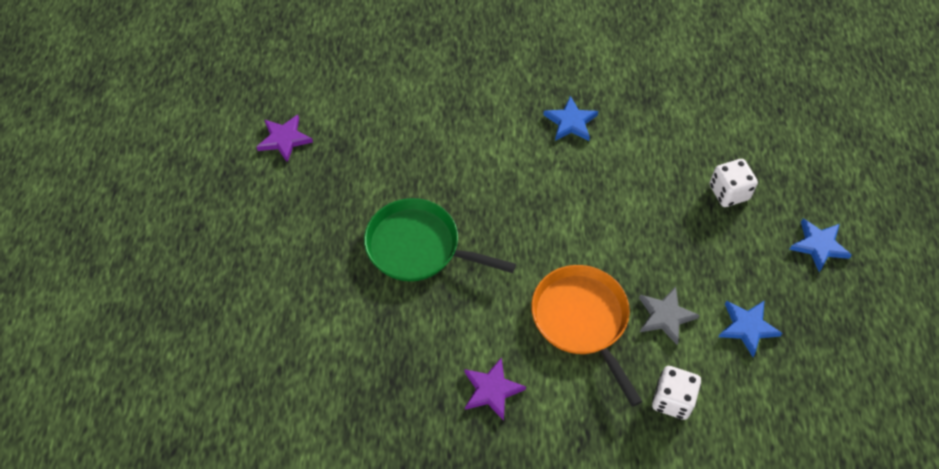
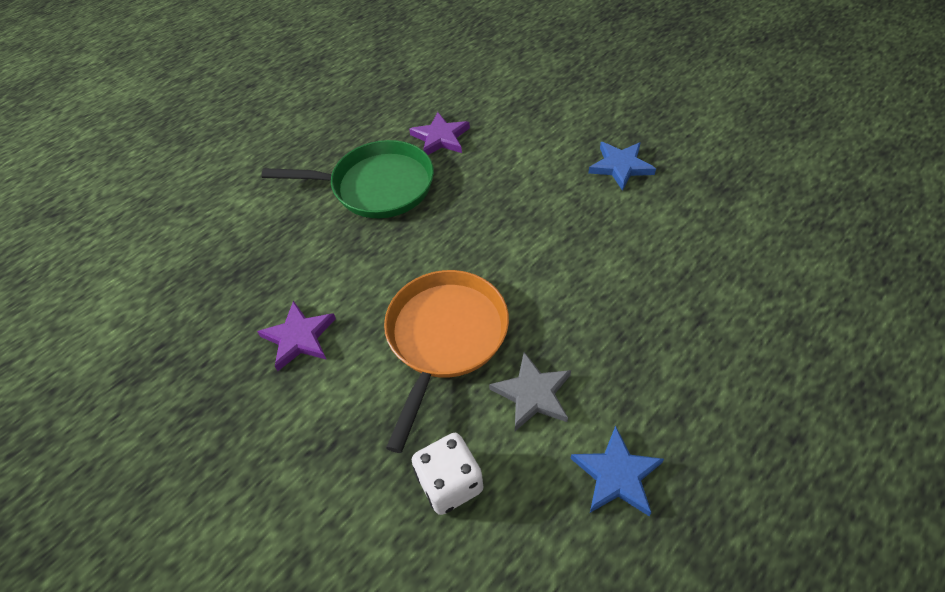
camera: 45 degrees right, 5 degrees down
(284, 139) = (371, 61): purple star -> purple star (440, 138)
(418, 247) = (377, 186): green pan -> green pan turned 120 degrees clockwise
(729, 192) = (735, 322): white dice -> none
(819, 245) = (805, 452): blue star -> none

